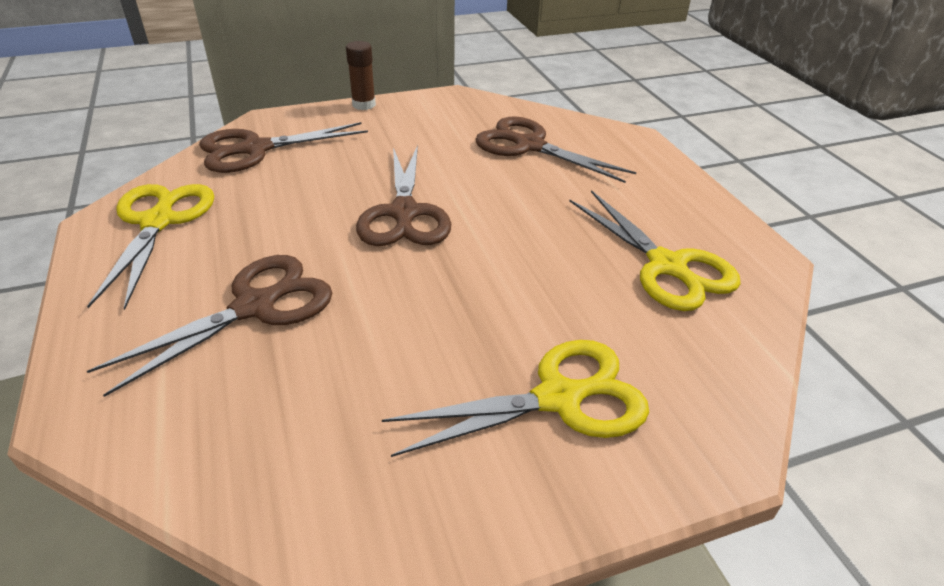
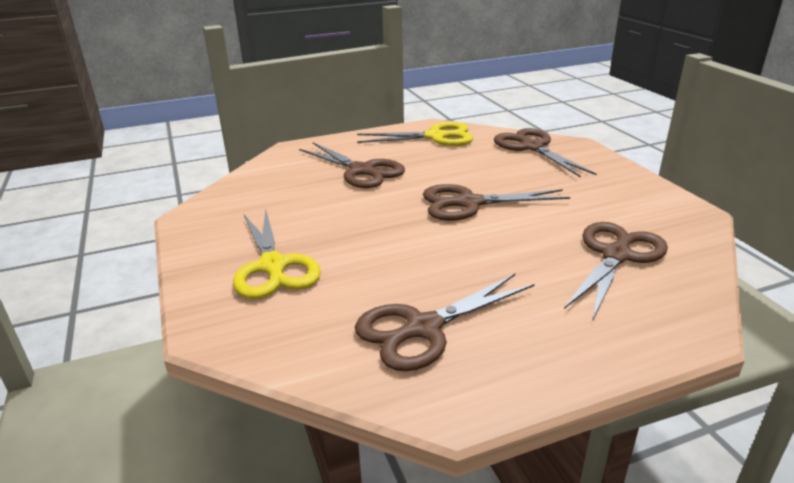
camera: 90 degrees right, 10 degrees down
(364, 105) = (635, 174): brown glue stick -> none
(666, 266) = (423, 328): yellow scissors -> brown scissors

